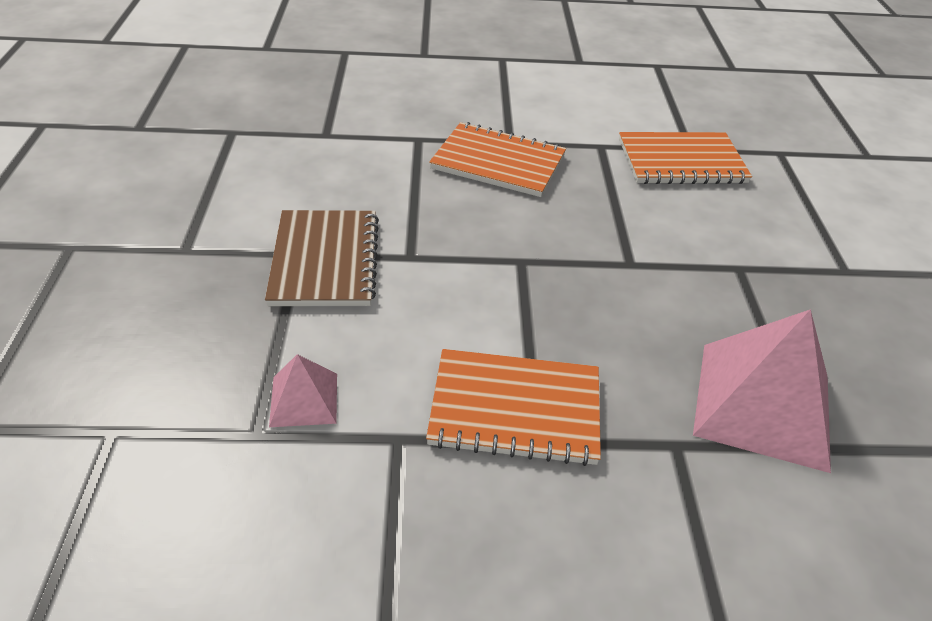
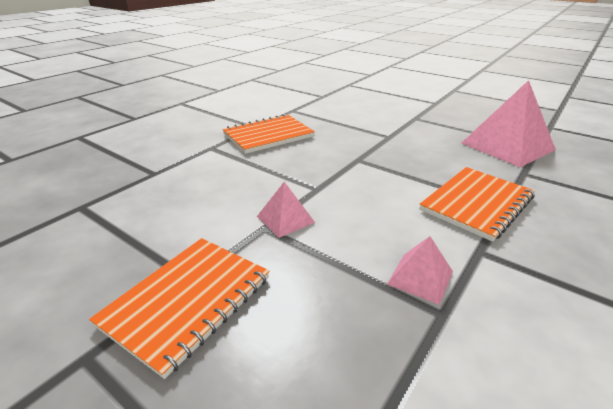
camera: 50 degrees left, 10 degrees down
(325, 260) = (285, 219): brown notebook -> pink pyramid
(681, 161) = (329, 101): orange notebook -> orange notebook (187, 301)

